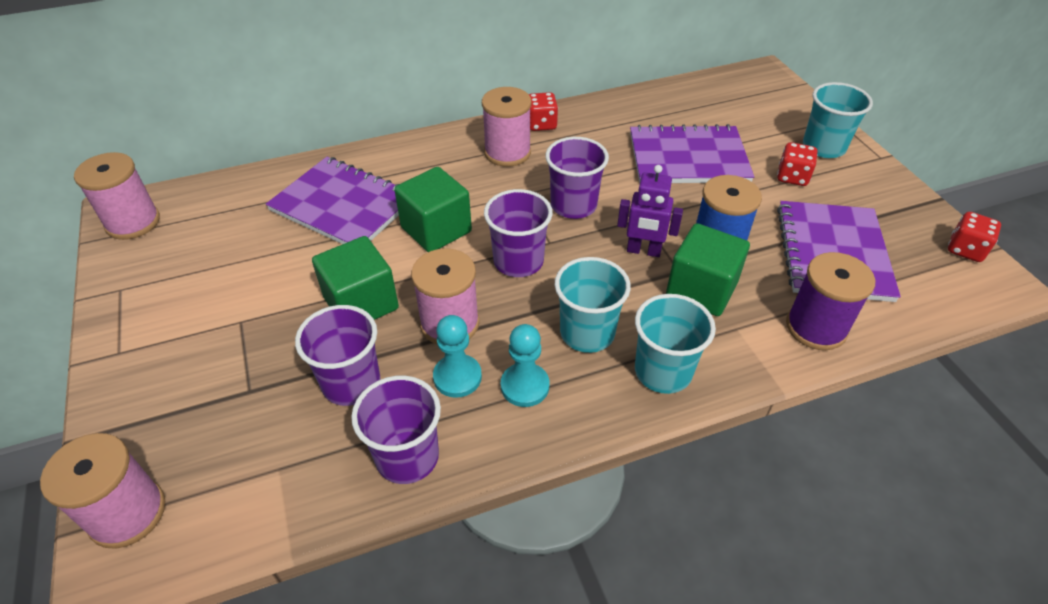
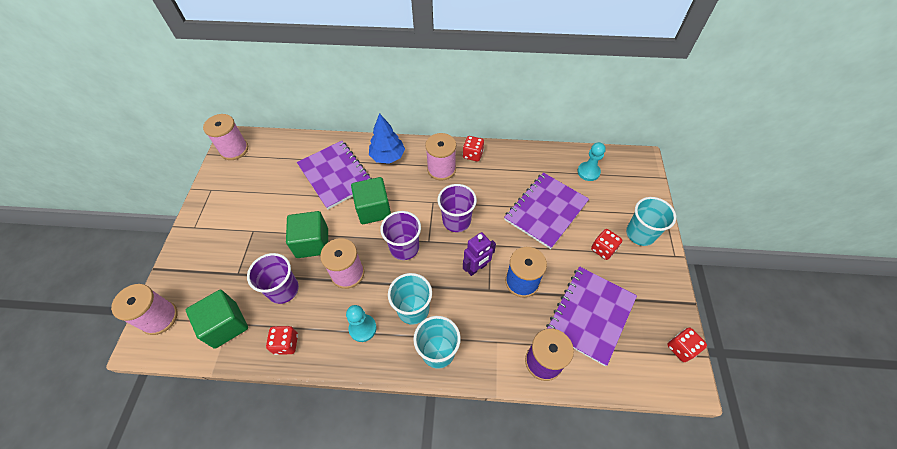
camera: 25 degrees right, 10 degrees up
(407, 457) = (286, 344): purple cup -> red dice
(413, 160) = (388, 156): none -> blue tree
(457, 377) = (333, 308): turquoise pawn -> turquoise pawn (588, 172)
(643, 251) = (477, 268): purple robot -> purple robot turned 75 degrees counterclockwise
(688, 158) = (546, 211): purple notebook -> purple notebook turned 75 degrees counterclockwise
(701, 289) = (493, 308): green cube -> green cube (226, 325)

